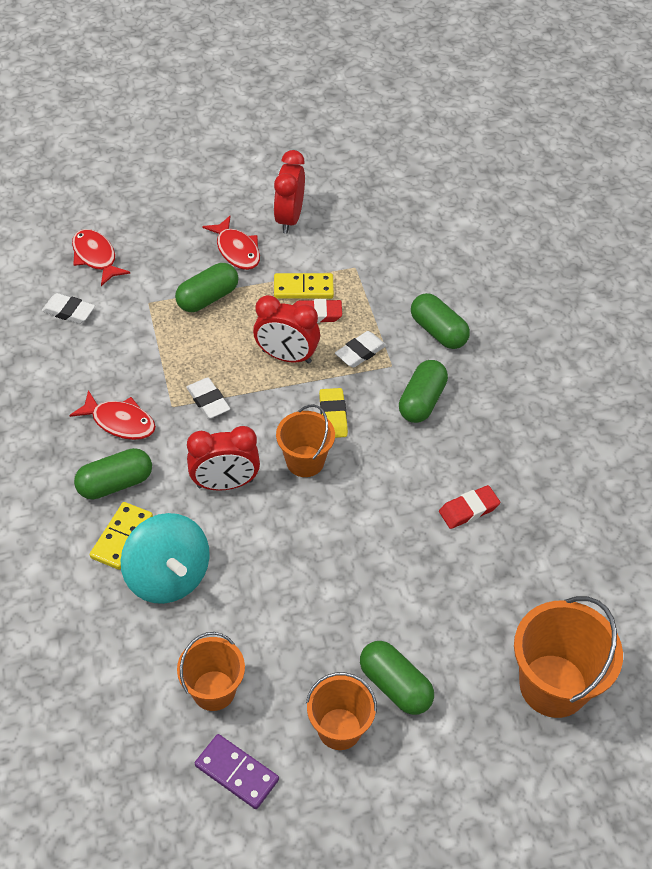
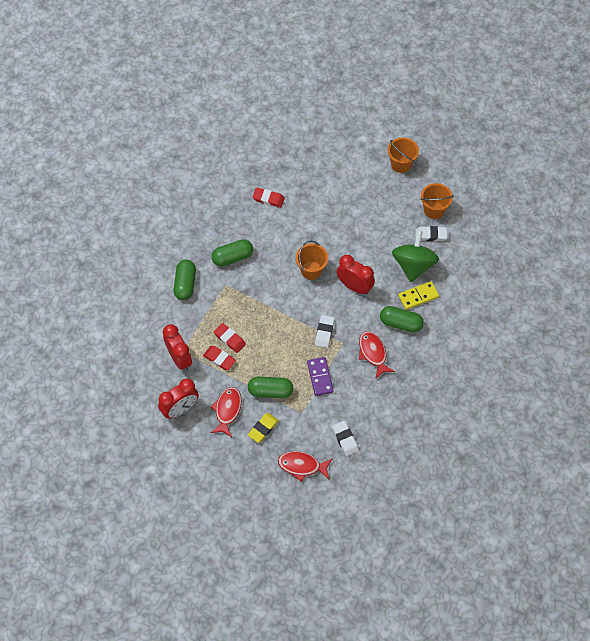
camera: 135 degrees left, 10 degrees up
(96, 257) = (302, 466): red fish -> red fish turned 90 degrees clockwise
(168, 576) = (413, 265): turquoise spinning top -> green spinning top
(237, 772) = (450, 178): purple domino -> purple domino (320, 377)
(286, 356) = (267, 327): red clock -> red clock (179, 358)
(303, 288) = (219, 359): yellow domino -> red eraser
(333, 416) = (277, 281): yellow eraser -> yellow eraser (263, 428)
(360, 352) = (232, 302): white eraser -> white eraser (431, 235)
(395, 685) = (367, 162): green capsule -> none
(553, 685) = (312, 121): orange bucket -> none

